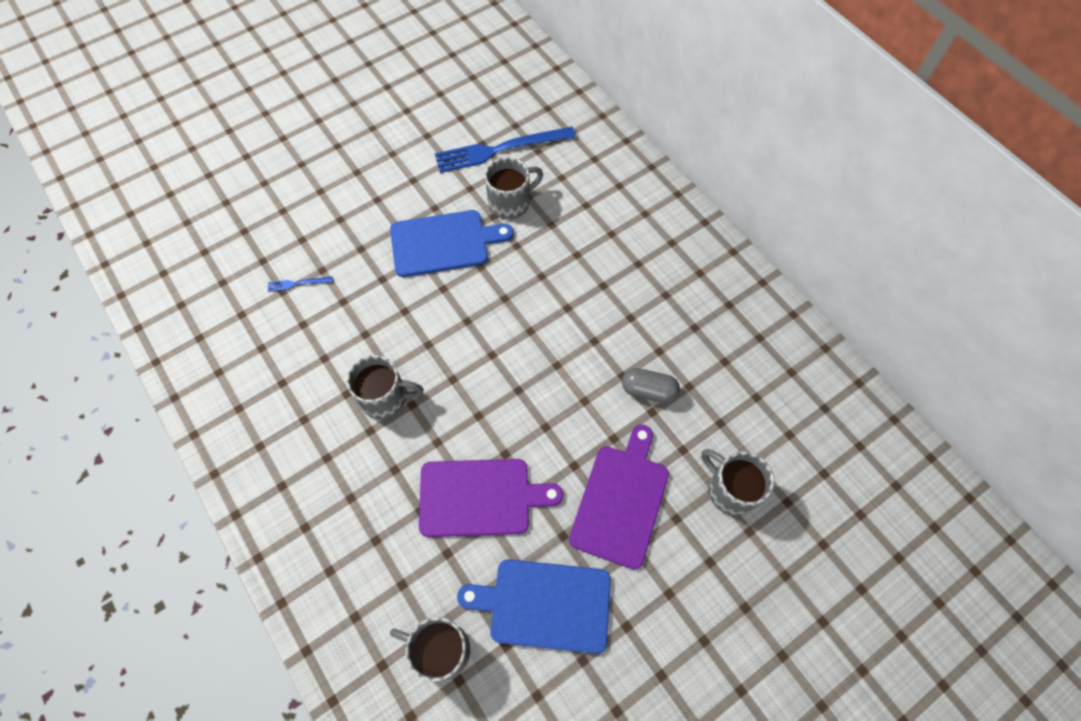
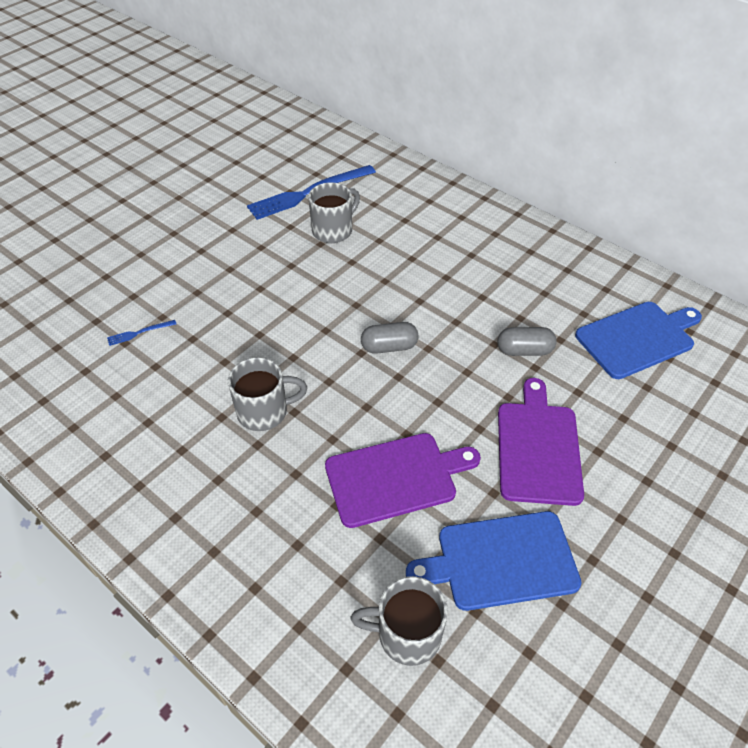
camera: 15 degrees left, 15 degrees down
(443, 243) = (280, 272): blue cutting board -> blue cutting board (637, 338)
(520, 354) = (389, 347): none -> grey capsule
(730, 490) = (637, 414): grey mug -> none

